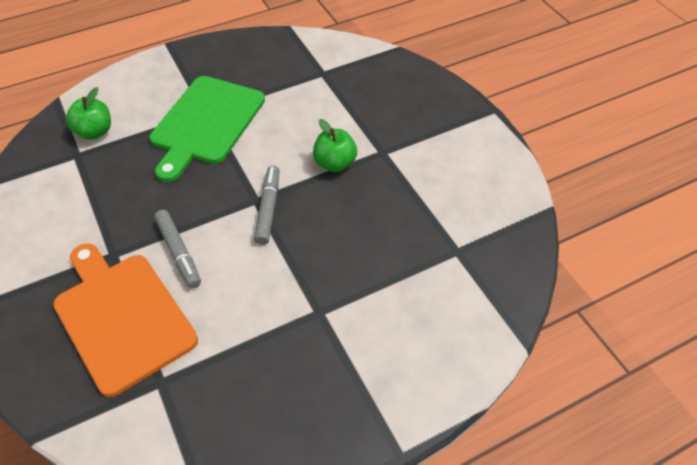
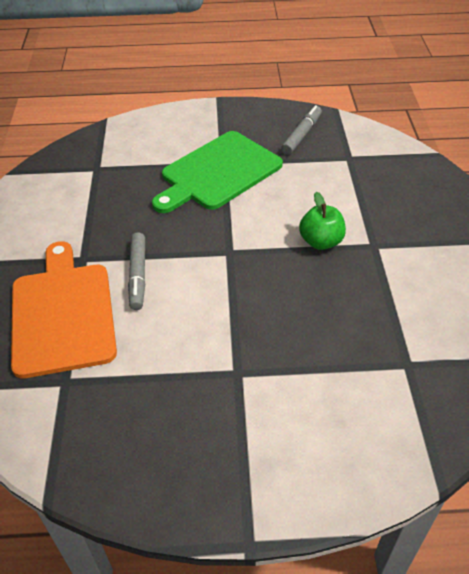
camera: 25 degrees right, 5 degrees down
(94, 132) = (120, 154): green apple -> none
(268, 209) = (237, 263): grey marker -> grey marker (301, 135)

